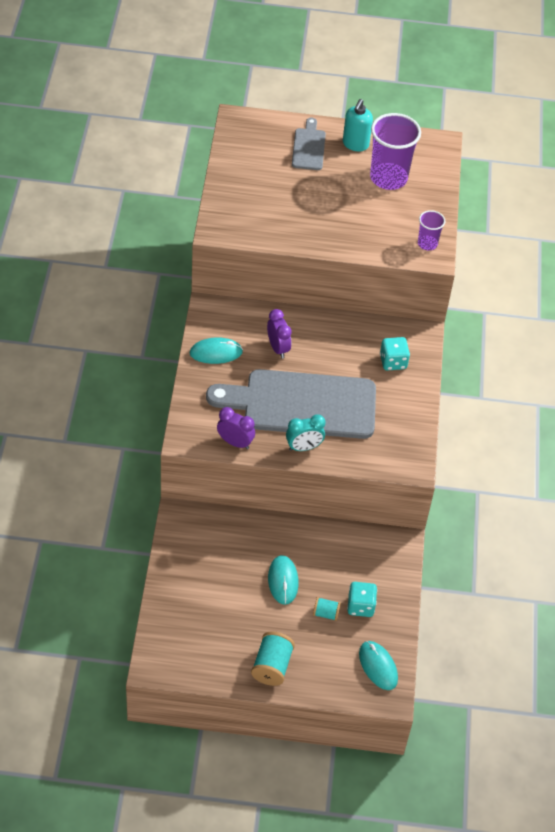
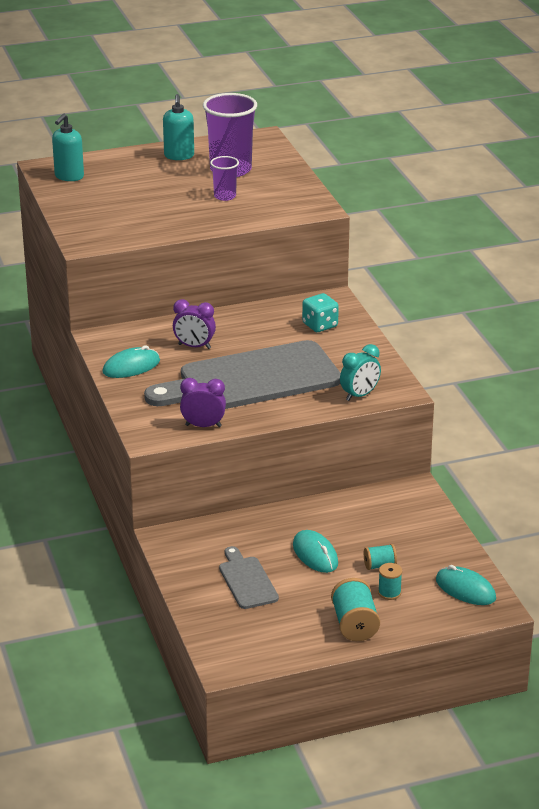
camera: 20 degrees left, 20 degrees down
(250, 139) = (69, 176): none -> turquoise soap dispenser
(278, 348) = (194, 346): purple clock -> purple clock turned 150 degrees clockwise
(304, 447) = (278, 409): turquoise clock -> turquoise clock (359, 395)
(309, 147) = (133, 168): grey cutting board -> grey cutting board (247, 580)
(317, 645) = (389, 593): none -> turquoise spool
(360, 606) = (411, 549): turquoise dice -> none
(427, 244) = (305, 202): purple cup -> purple cup (225, 196)

